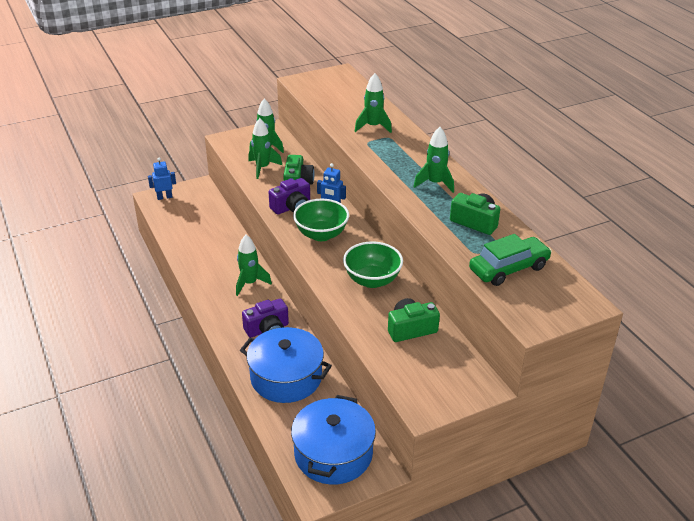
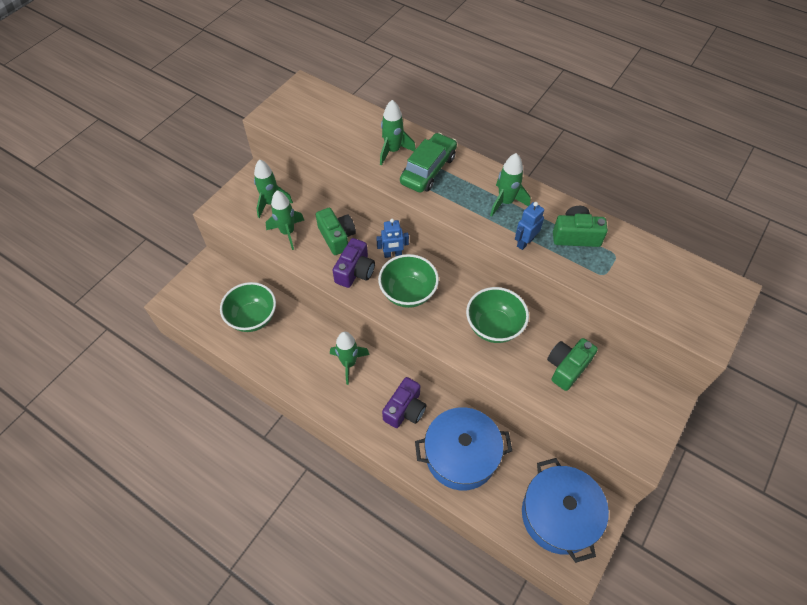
camera: 30 degrees left, 20 degrees up
(164, 197) = (183, 296): blue robot -> blue robot (525, 242)
(203, 228) = (252, 318): none -> green bowl
(508, 268) = (644, 280): green car -> green car (428, 170)

